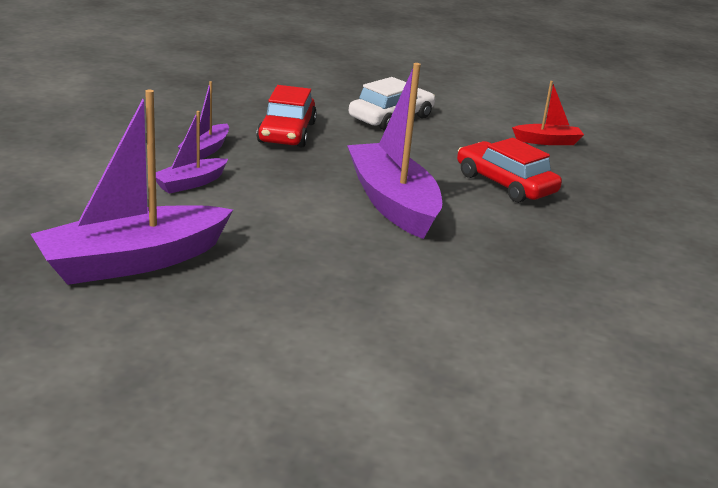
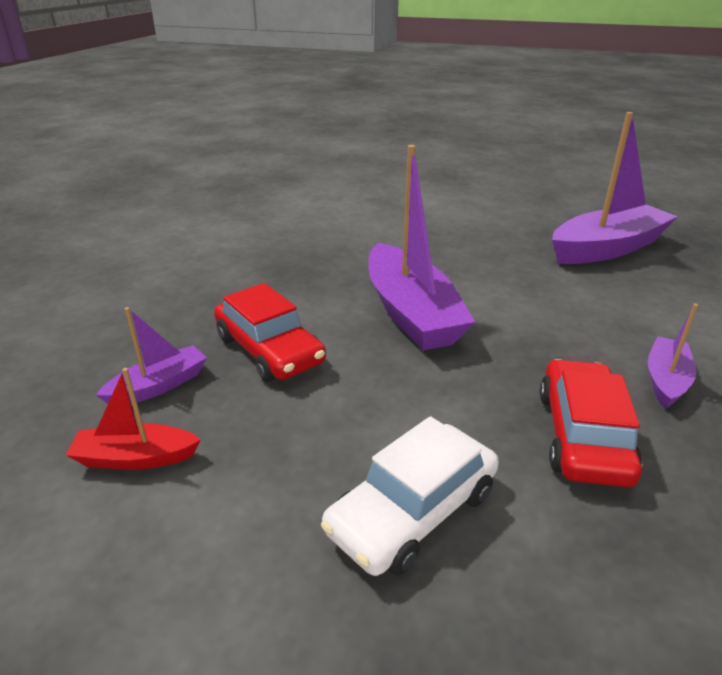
camera: 175 degrees left, 5 degrees up
(190, 183) = (634, 323): purple boat -> purple boat (159, 386)

